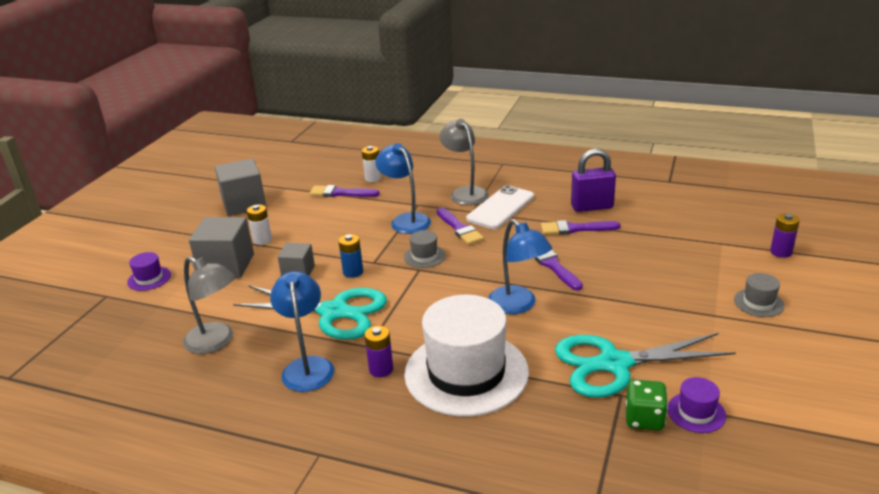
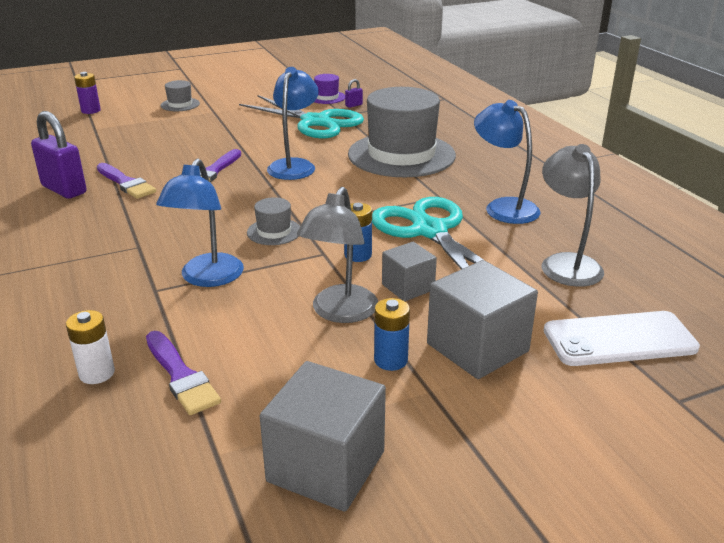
camera: 135 degrees left, 0 degrees up
(149, 278) = (599, 393): purple hat -> none
(262, 240) = (390, 360): white battery -> blue battery
(307, 366) = (503, 207): blue lamp -> blue lamp turned 105 degrees clockwise
(381, 369) = (452, 181): purple battery -> none
(459, 228) = (190, 237): purple brush -> none
(465, 193) = (87, 271): grey lamp -> grey lamp (340, 313)
(466, 373) = (401, 155): white hat -> grey hat
(501, 208) = (112, 233): white phone -> white phone (619, 339)
(644, 419) = (353, 105): green dice -> purple padlock

